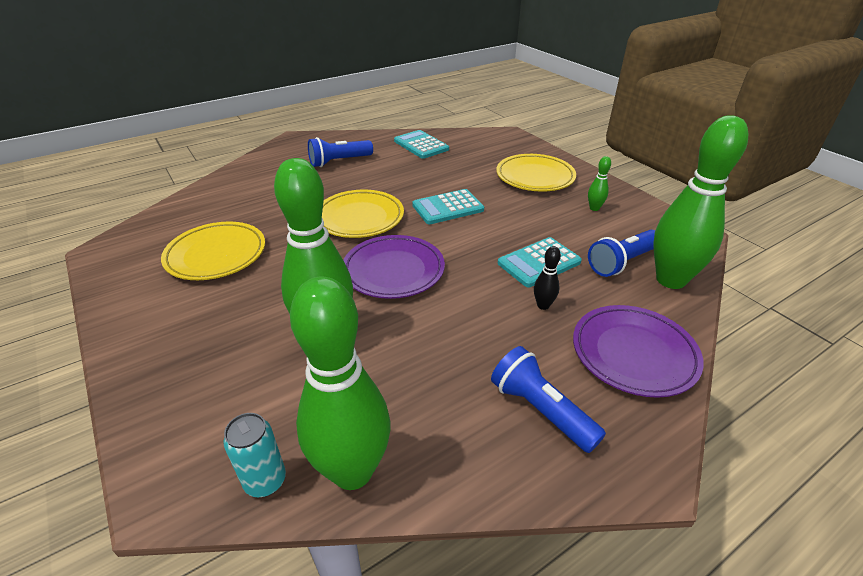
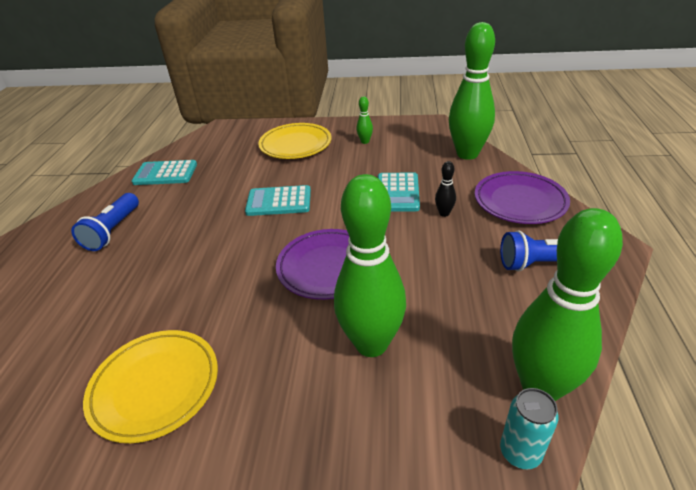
camera: 50 degrees left, 0 degrees up
(359, 218) = (227, 256): yellow plate -> none
(448, 207) = (279, 201): turquoise calculator -> turquoise calculator turned 75 degrees clockwise
(622, 262) = (433, 161): blue flashlight -> none

